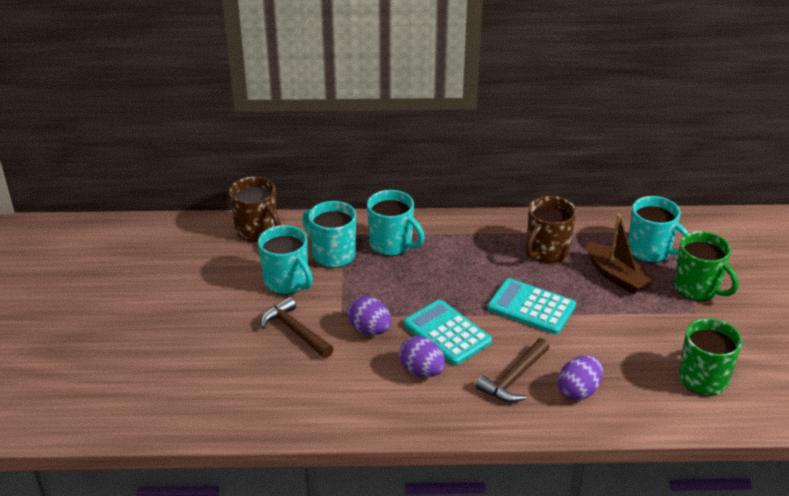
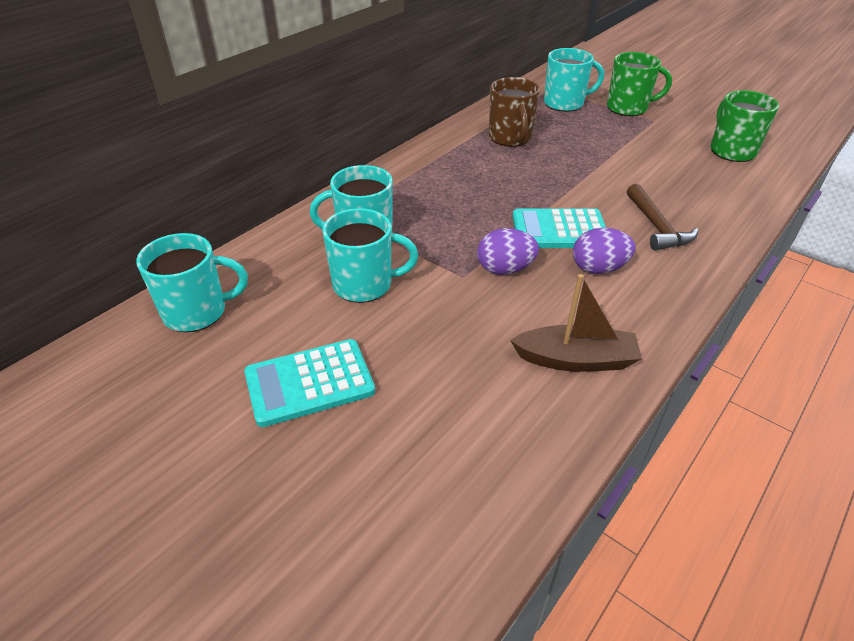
camera: 50 degrees left, 5 degrees up
(257, 231) = (253, 263): brown mug -> none
(295, 331) = (450, 317): brown hammer -> none
(392, 244) = (398, 199): turquoise mug -> turquoise mug (197, 312)
(531, 307) = (572, 176): turquoise calculator -> turquoise calculator (309, 383)
(578, 391) = (701, 205): purple egg -> none
(616, 276) = (577, 127): brown boat -> brown boat (575, 360)

